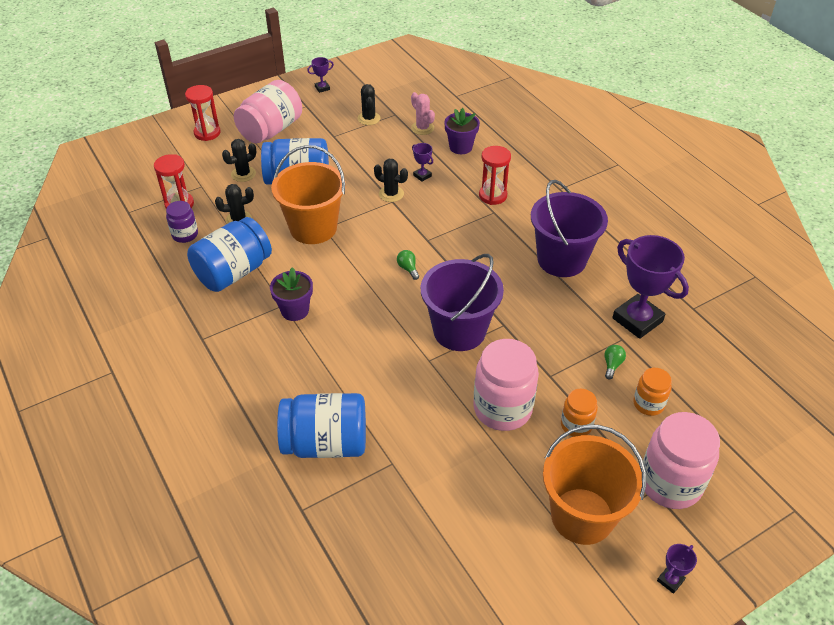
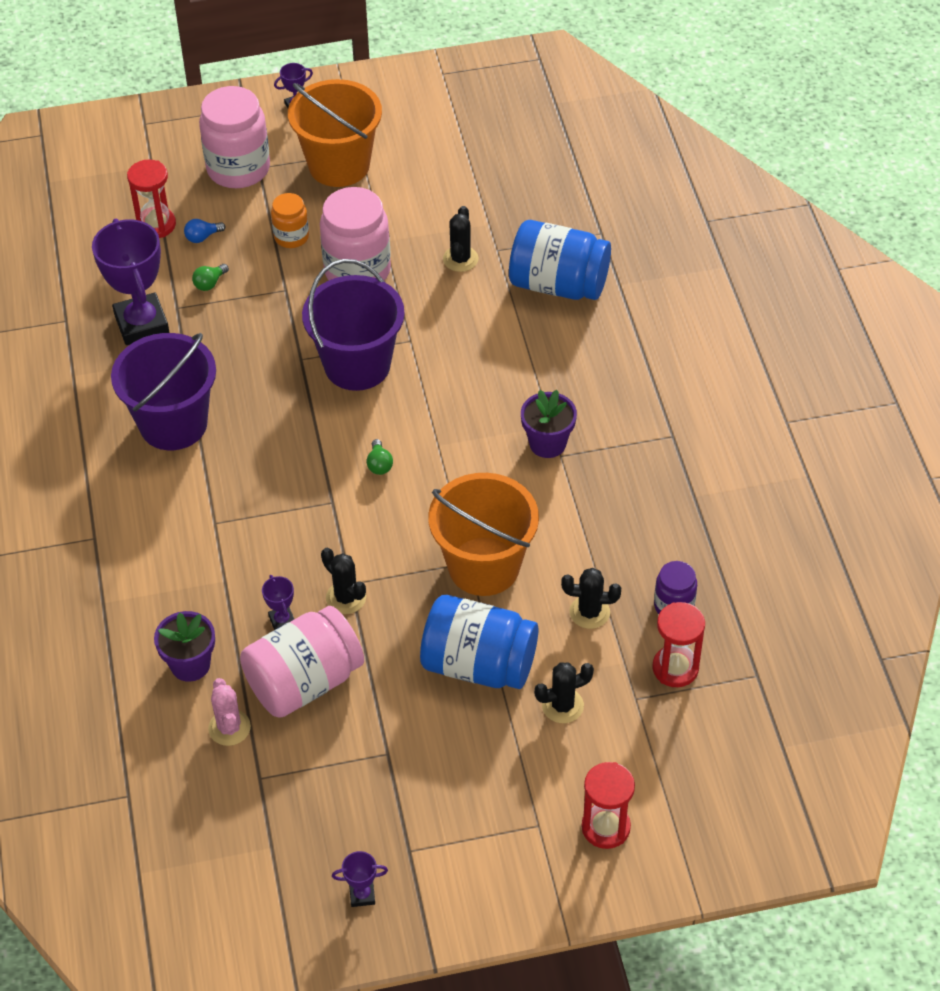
camera: 160 degrees left, 5 degrees up
(233, 272) = (615, 522): blue jar -> none
(271, 130) = (491, 801): pink jar -> pink jar (304, 682)
(369, 118) = (310, 780): black cactus -> black cactus (460, 259)
(492, 195) = (198, 552): red hourglass -> red hourglass (156, 225)
(648, 404) = (202, 237): orange jar -> blue light bulb

